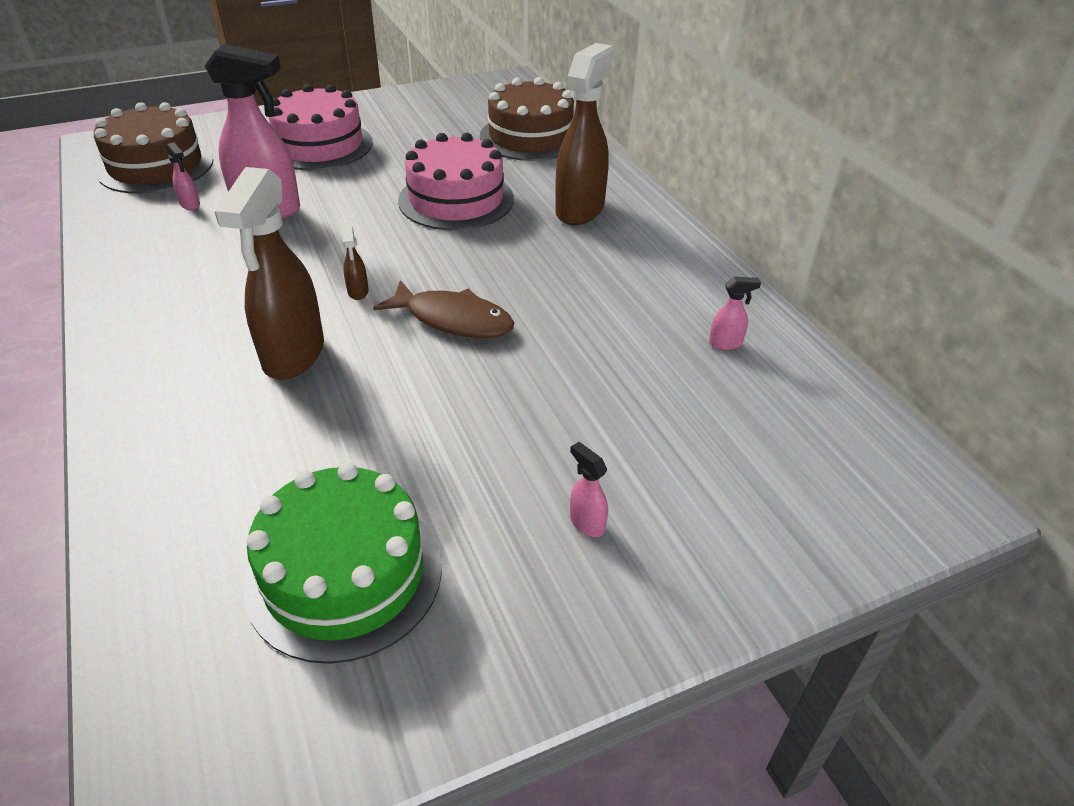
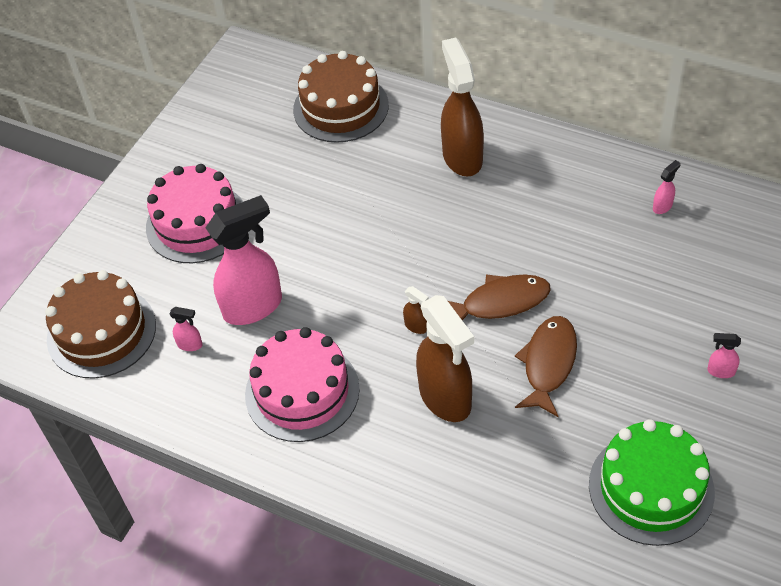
camera: 35 degrees left, 10 degrees up
(421, 391) = (548, 364): none -> brown fish
(456, 200) = (371, 205): pink cake -> pink cake (302, 391)

